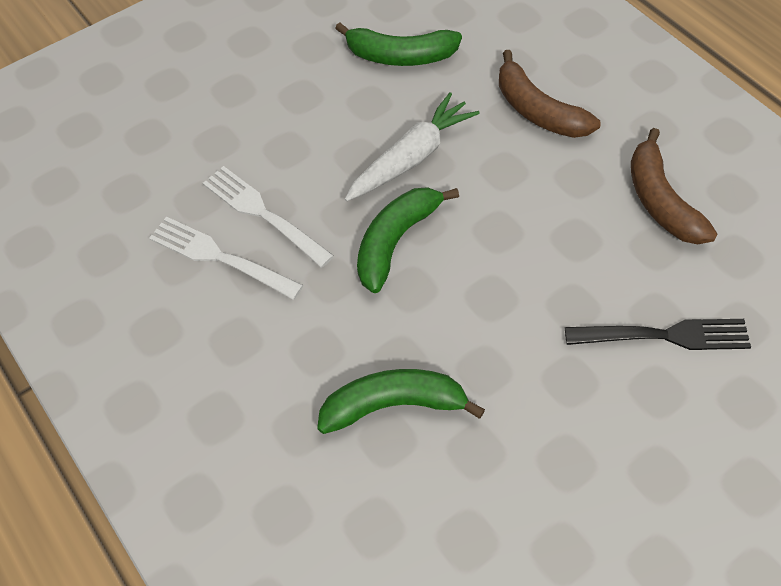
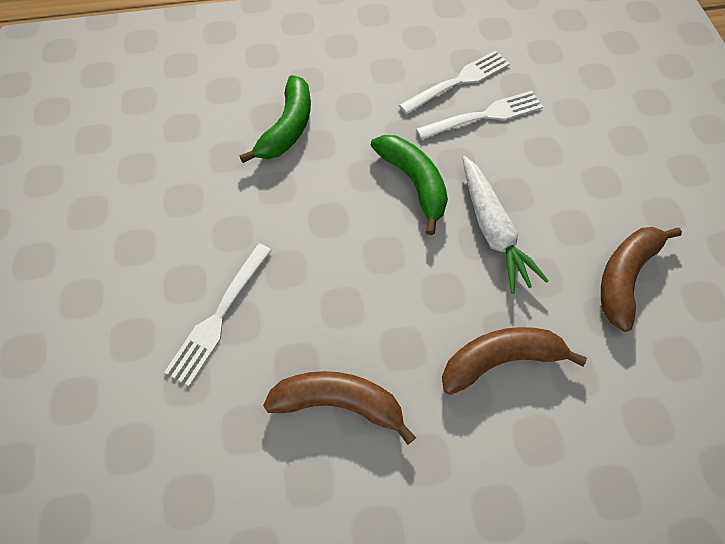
camera: 115 degrees right, 5 degrees up
(400, 56) = (624, 276): green banana -> brown banana
(664, 335) = (219, 316): black fork -> white fork

